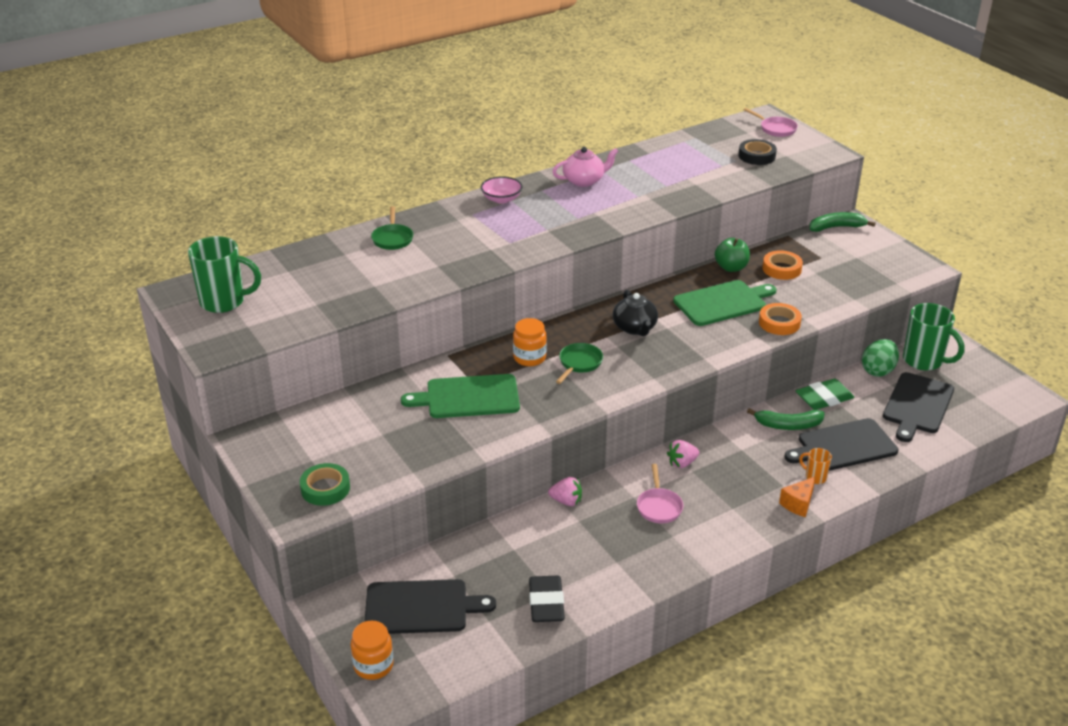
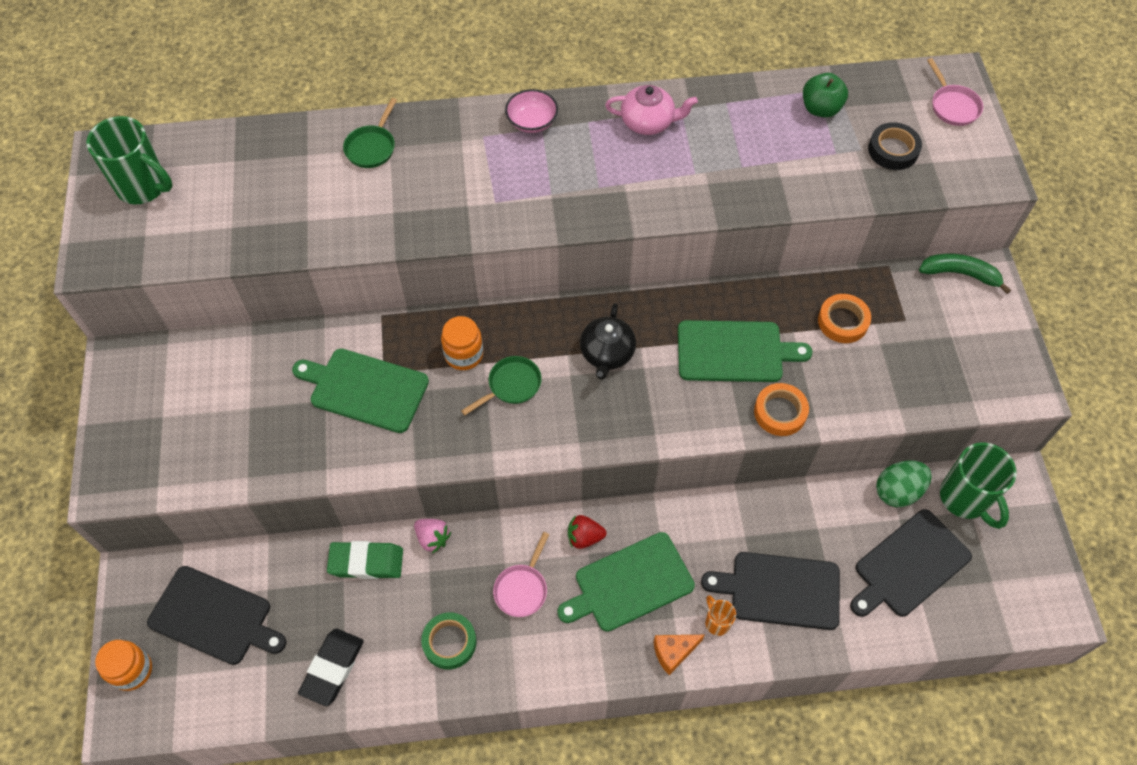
camera: 25 degrees right, 25 degrees up
(325, 488) = (152, 463): green tape -> green tape (449, 642)
(682, 463) = (584, 537): pink strawberry -> red strawberry
(731, 268) = (782, 296): green apple -> green apple (820, 109)
(736, 477) = (630, 584): none -> green cutting board
(788, 425) = (737, 532): green banana -> none
(824, 398) = (804, 508): green eraser -> green eraser (366, 562)

